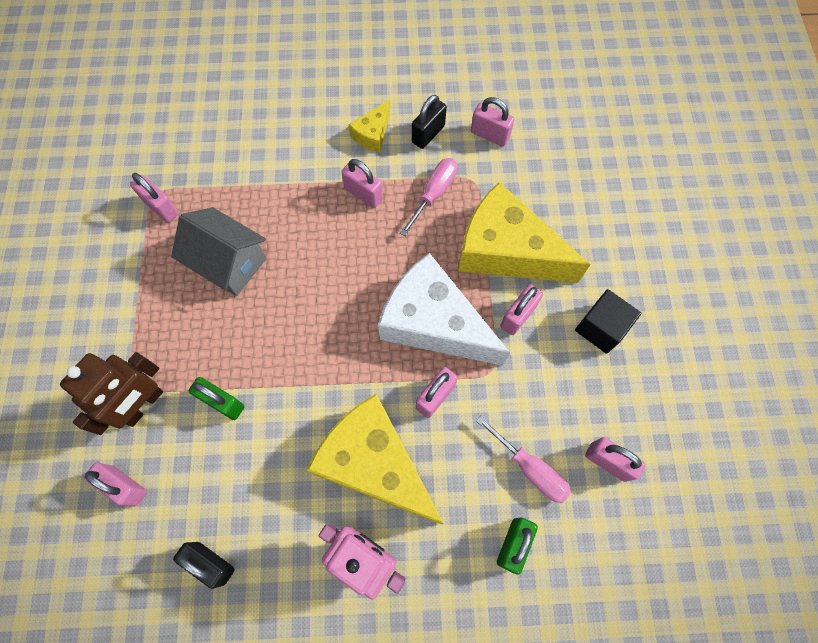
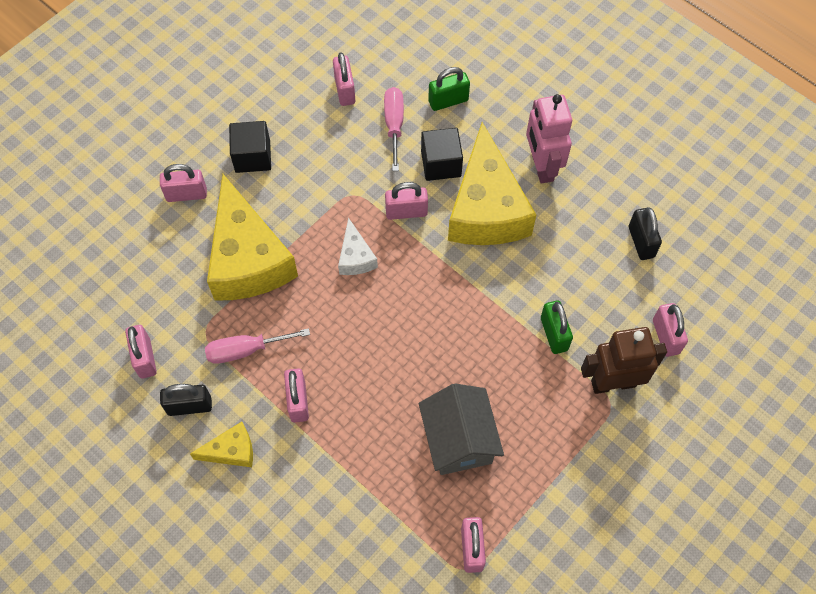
camera: 135 degrees left, 5 degrees down
(433, 323) = (355, 257): white cheese -> white cheese, size x0.46
(453, 470) = (441, 164): none -> black cube
(518, 316) = (295, 210): pink padlock -> pink padlock (186, 194)

